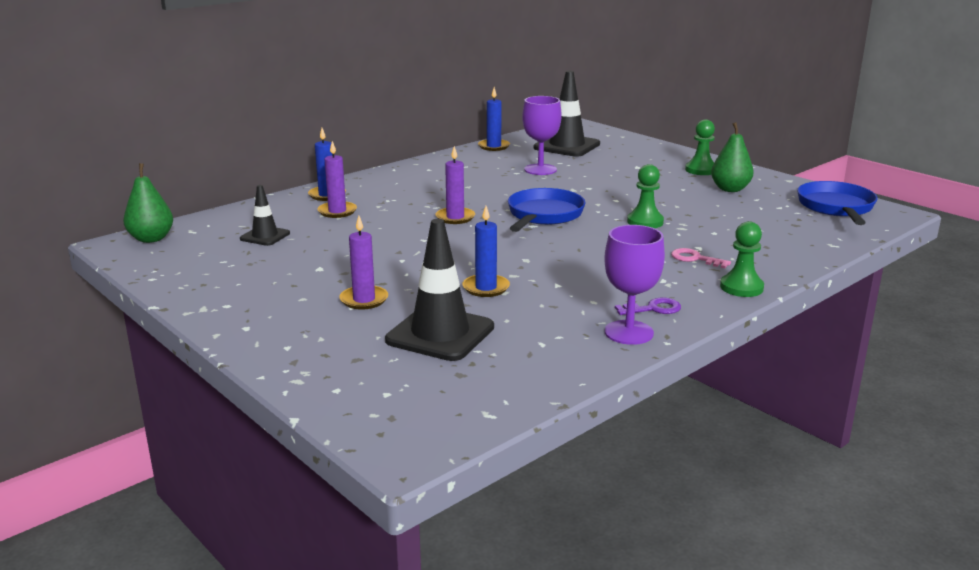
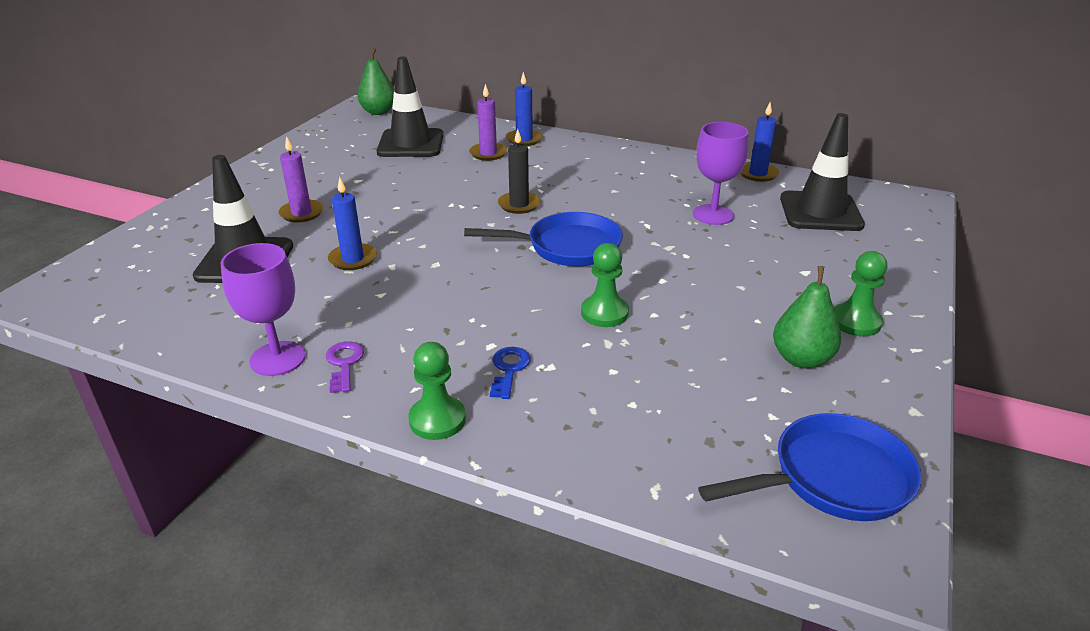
camera: 65 degrees right, 10 degrees up
(265, 236) = (411, 144): black traffic cone -> black traffic cone, size x1.81
(455, 217) = (519, 205): purple candle -> black candle
(653, 309) = (344, 364): purple key -> purple key turned 150 degrees counterclockwise
(695, 259) = (509, 369): pink key -> blue key

